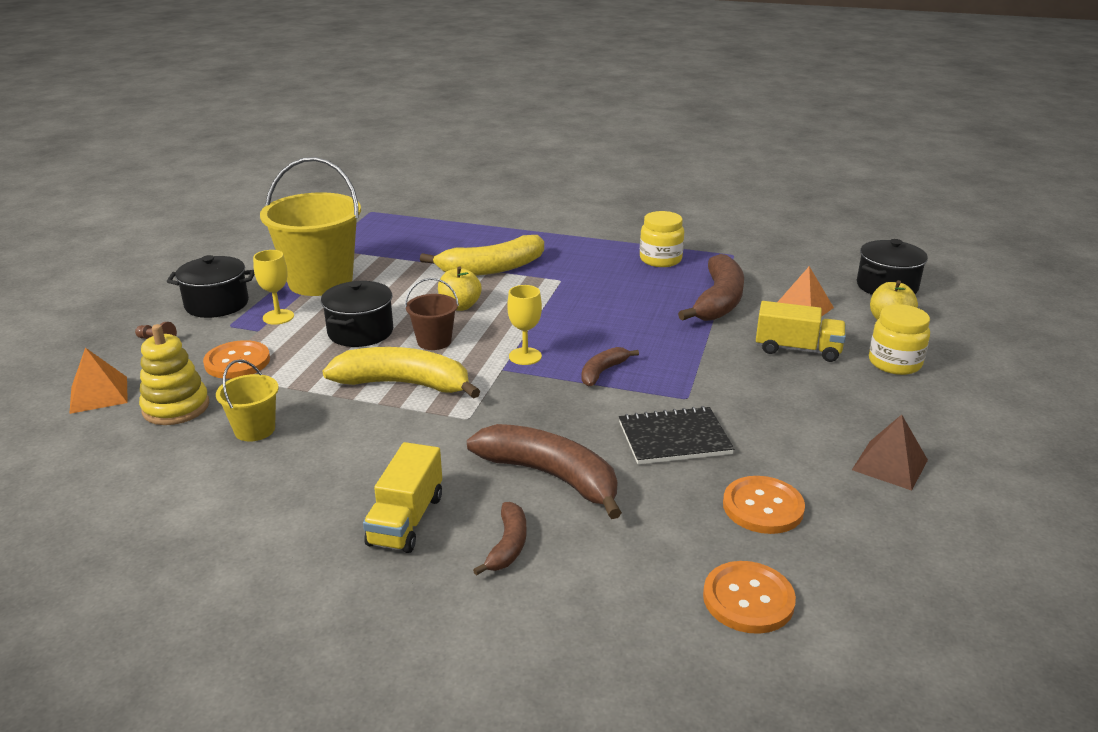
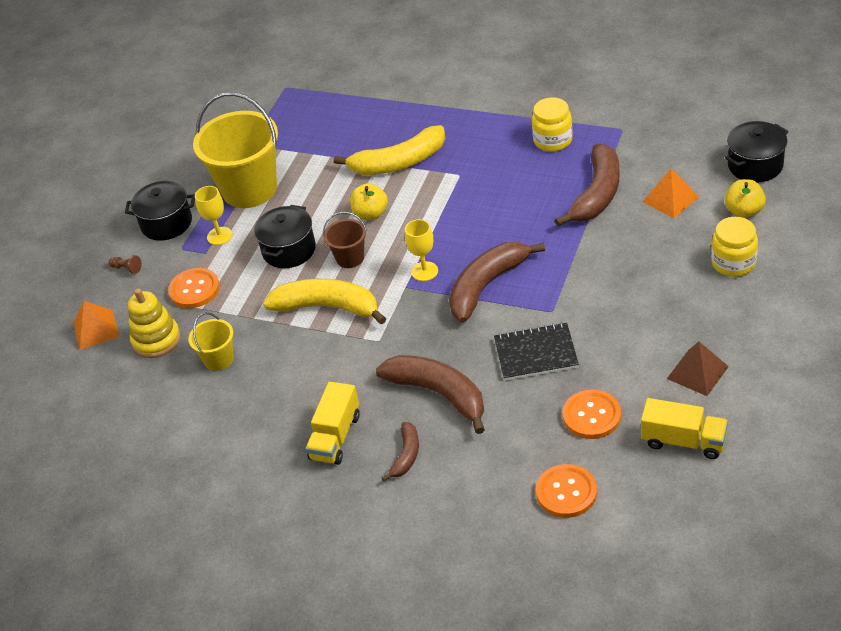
camera: 10 degrees right, 15 degrees up
(602, 372) = (487, 286): brown banana -> brown banana, size x1.93
(797, 349) = (654, 251): yellow truck -> yellow truck (683, 441)

